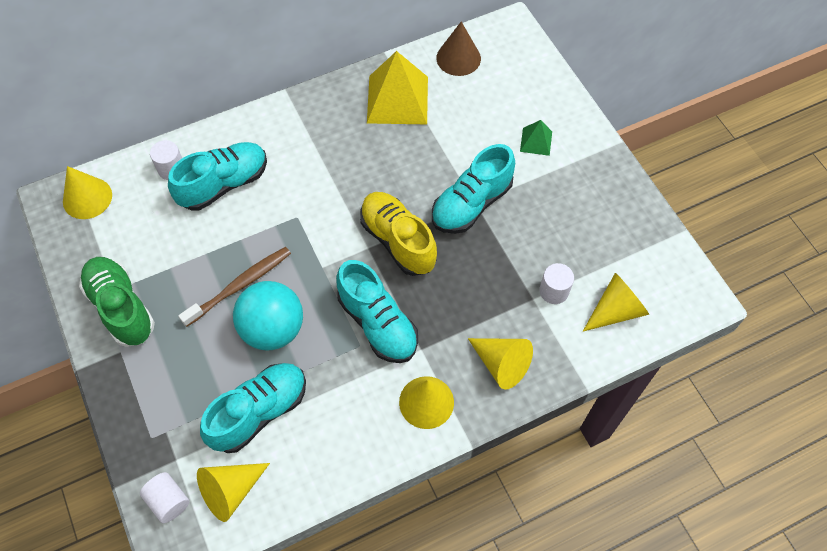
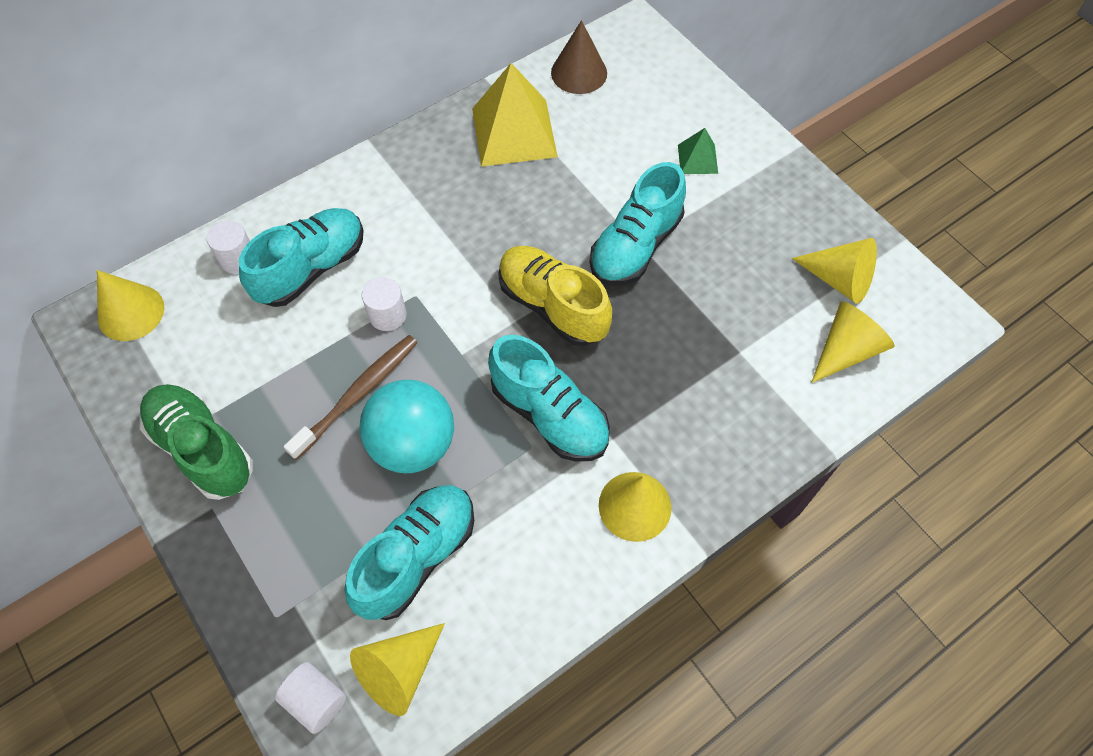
camera: 10 degrees left, 0 degrees up
(501, 364) = (720, 441): yellow cone -> yellow cone (839, 280)
(554, 291) = (763, 338): white cylinder -> white cylinder (387, 315)

